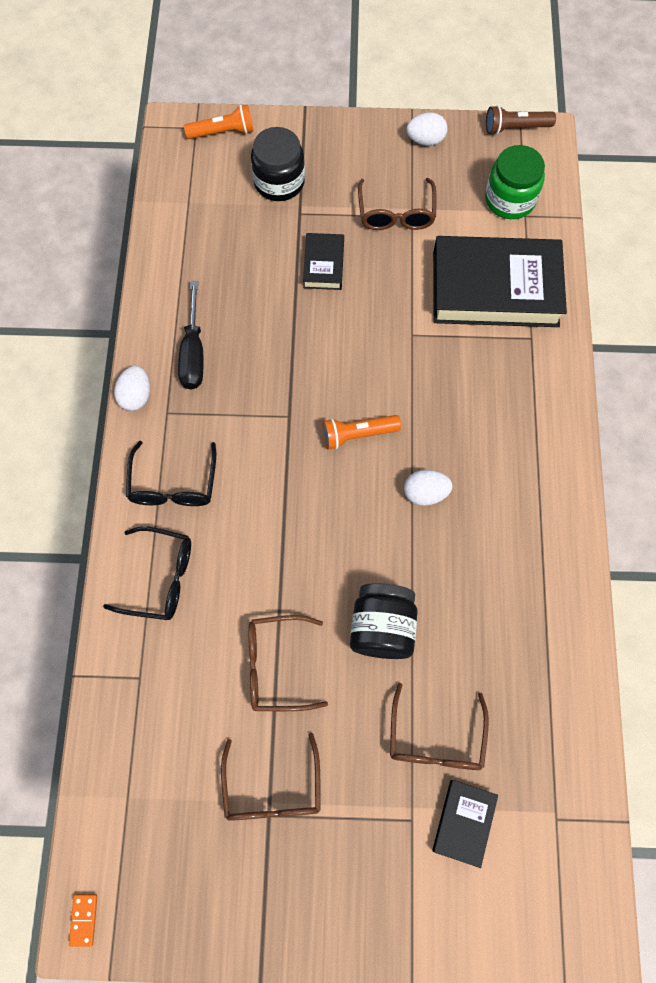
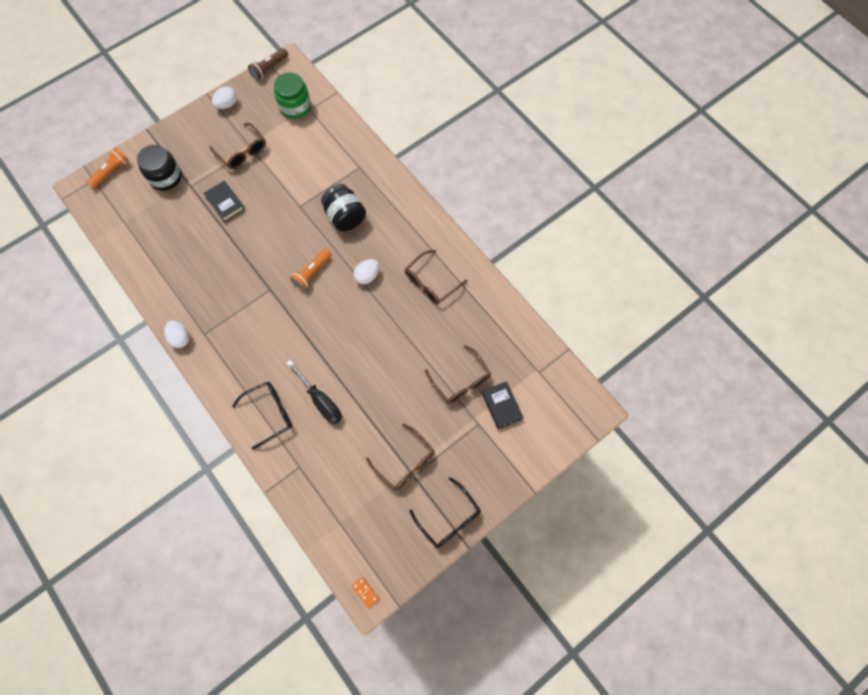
camera: 40 degrees left, 0 degrees up
(173, 485) = (238, 365): black glasses -> black glasses (449, 518)
(193, 352) = (192, 294): black screwdriver -> black screwdriver (320, 400)
(276, 666) = (361, 408): brown glasses -> brown glasses (431, 283)
(382, 627) = (397, 352): black jar -> black jar (345, 217)
(495, 288) = (323, 155): black book -> none

